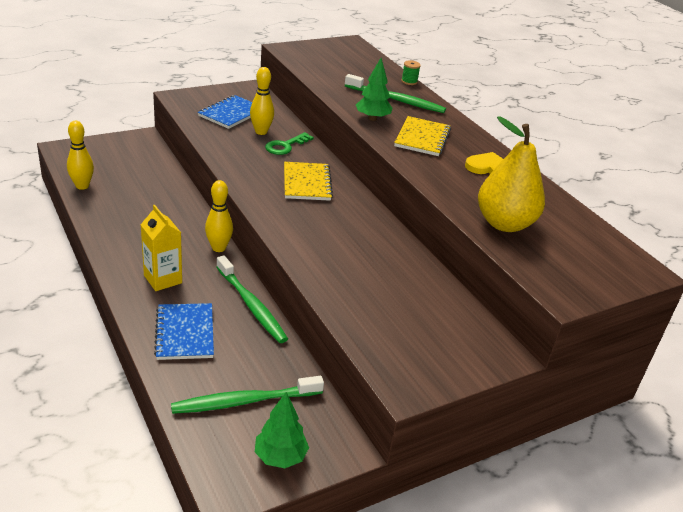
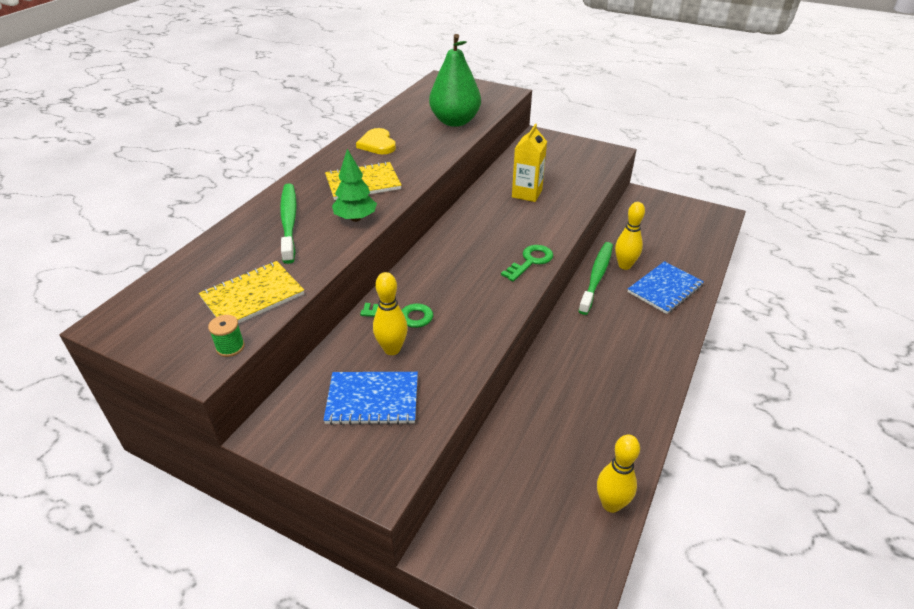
camera: 120 degrees left, 5 degrees up
(163, 279) = (639, 334): yellow carton -> yellow carton (527, 193)
(218, 248) = (561, 330): yellow bowling pin -> yellow bowling pin (624, 265)
(244, 401) = (670, 237): green toothbrush -> none
(275, 215) = (530, 261): none -> green key
(280, 457) = (679, 210): green tree -> none
(306, 183) = (458, 270): yellow notebook -> yellow notebook (253, 296)
(409, 81) = (221, 232): green spool -> green spool (230, 347)
(504, 223) = (455, 121): yellow pear -> green pear

